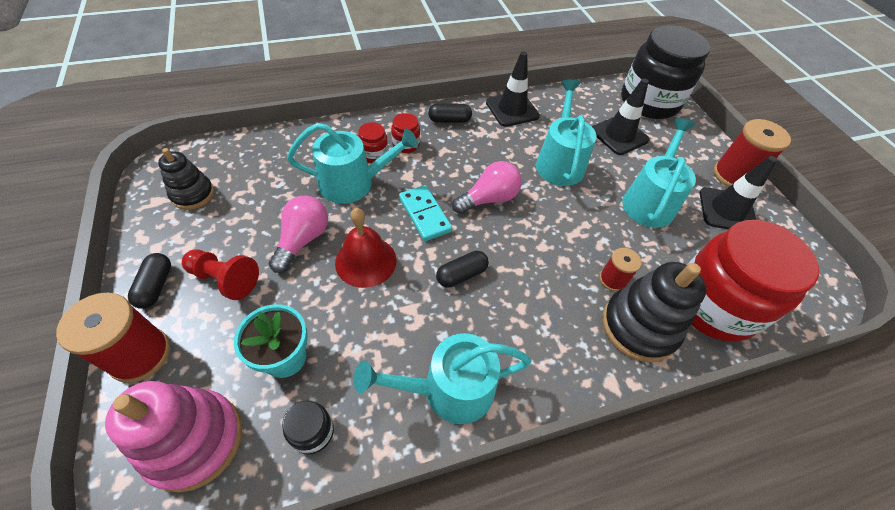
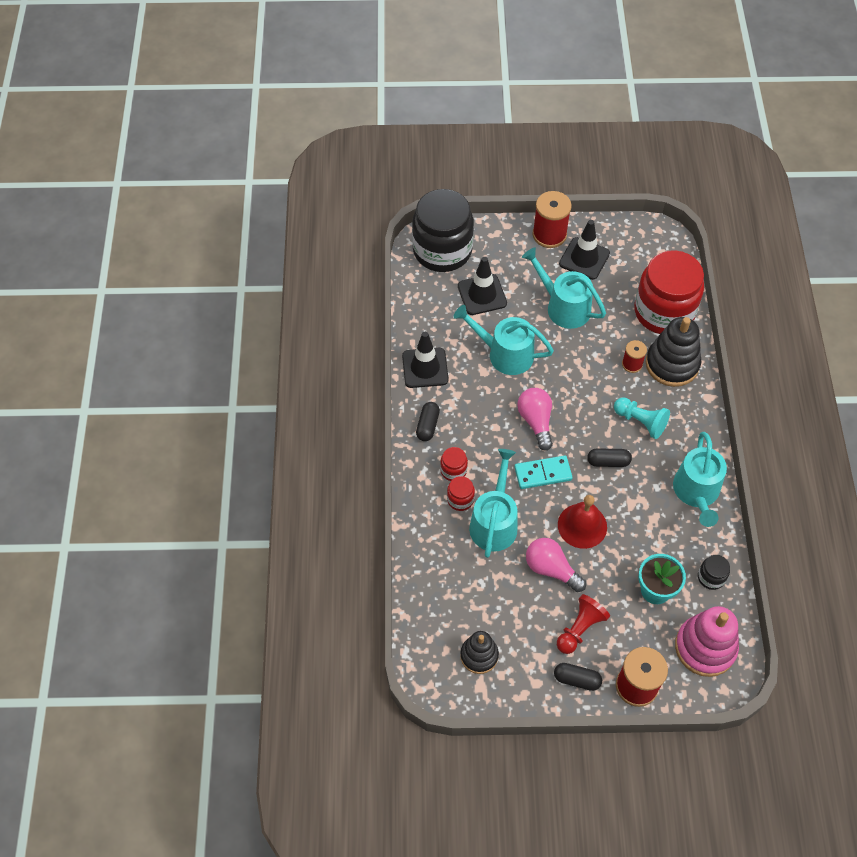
camera: 70 degrees left, 5 degrees up
(461, 275) = (608, 462): black capsule -> black capsule turned 75 degrees counterclockwise
(533, 302) = (640, 422): none -> turquoise pawn

